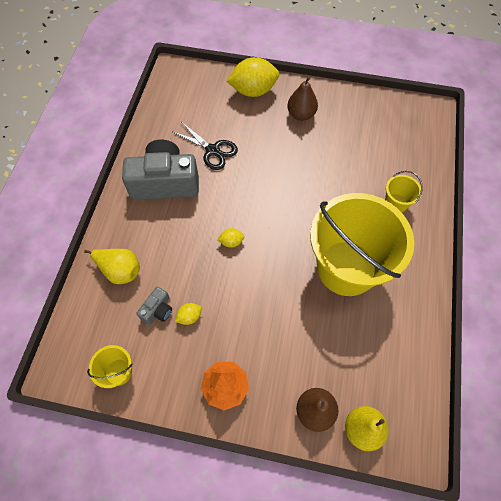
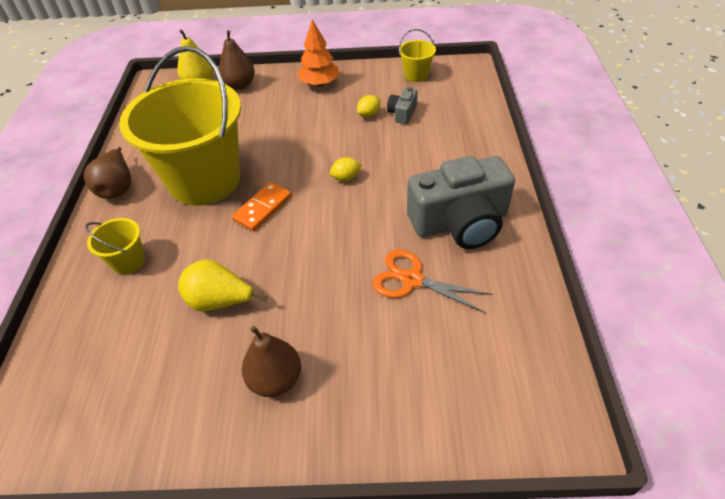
camera: 170 degrees right, 15 degrees down
(120, 270) = (459, 132): yellow pear -> yellow pear (220, 301)
(212, 150) = (412, 280): black scissors -> orange scissors
(253, 91) = (378, 415): yellow lemon -> none
(300, 227) = (262, 208): none -> orange domino
(421, 278) = (117, 188): none -> brown pear

